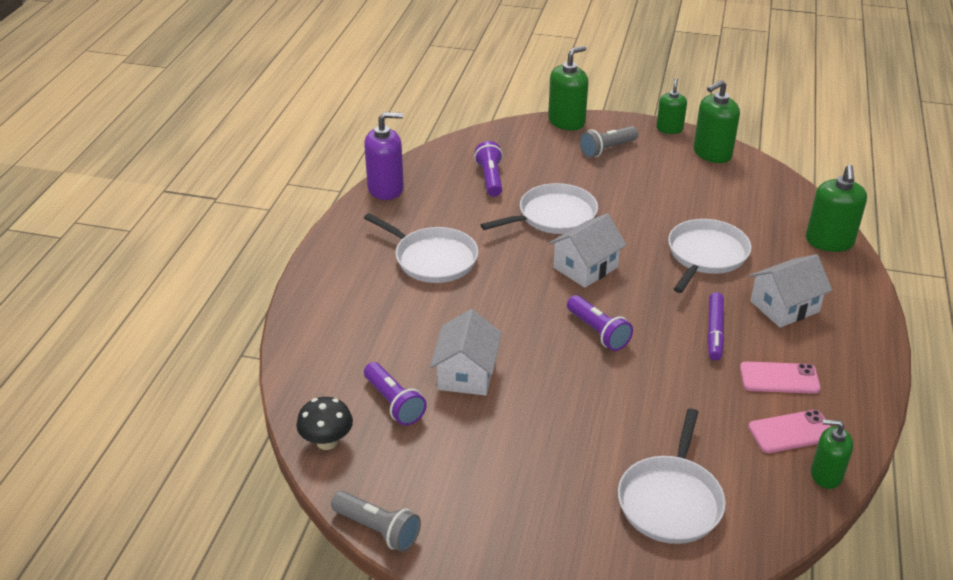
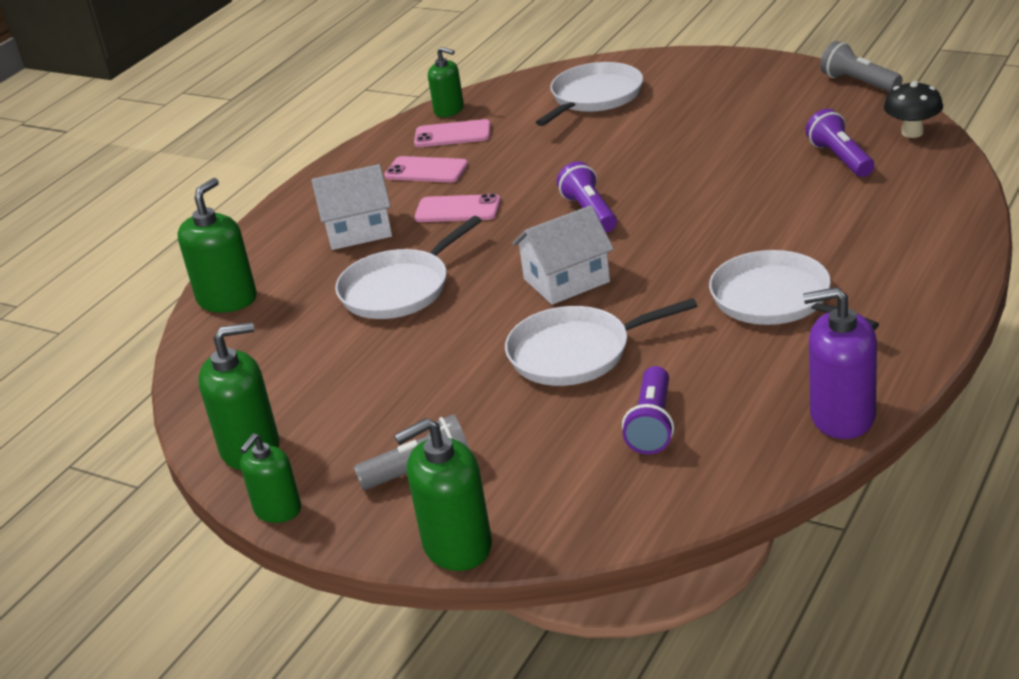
camera: 160 degrees left, 5 degrees down
(466, 374) = (755, 180): white house -> none
(714, 331) = (458, 209): purple marker -> pink phone

